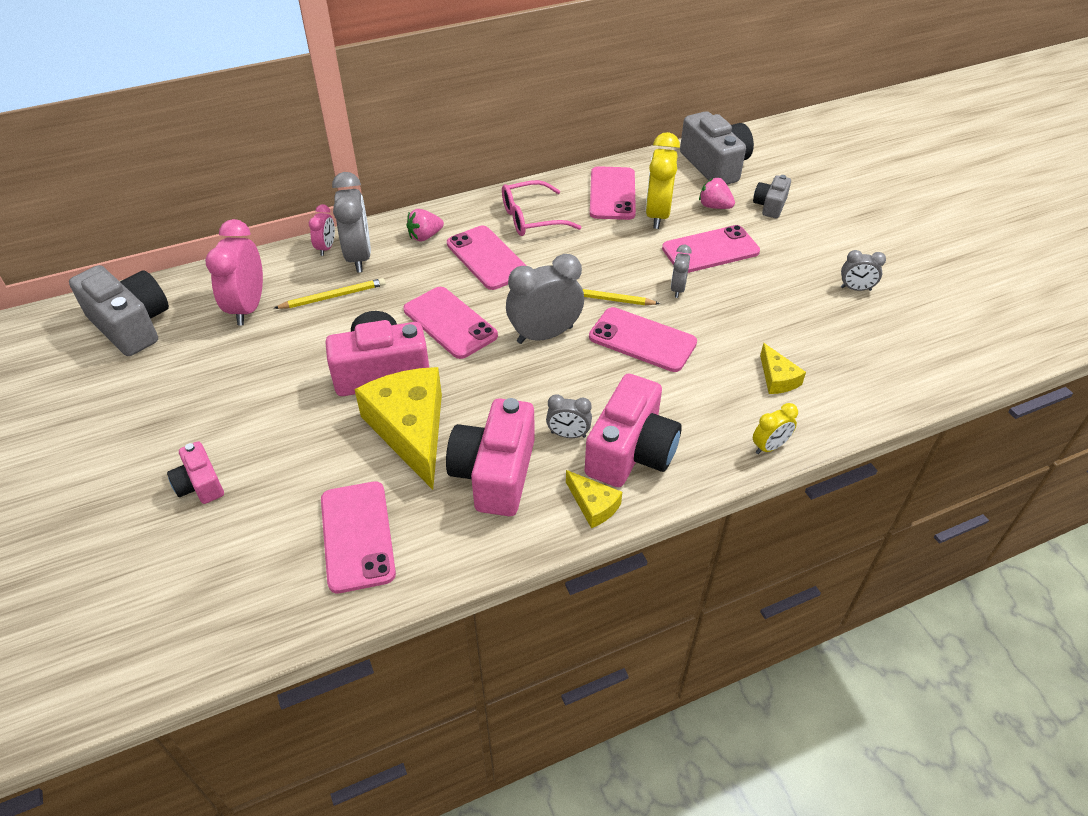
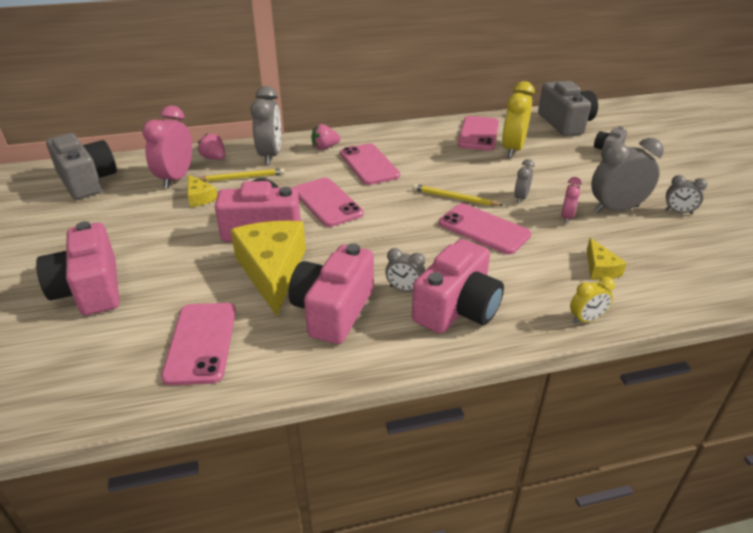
camera: 10 degrees right, 10 degrees down
(200, 484) = (90, 289): pink camera -> pink camera, size x1.86
(326, 248) = (248, 148): pink clock -> pink clock (567, 217)
(531, 218) = (410, 143): pink glasses -> none
(545, 335) = (402, 217): grey clock -> grey clock (616, 209)
(593, 505) = (414, 345): yellow cheese -> yellow cheese (200, 197)
(710, 250) = (553, 175): pink phone -> none
(714, 206) = (561, 148): pink strawberry -> pink strawberry (214, 158)

